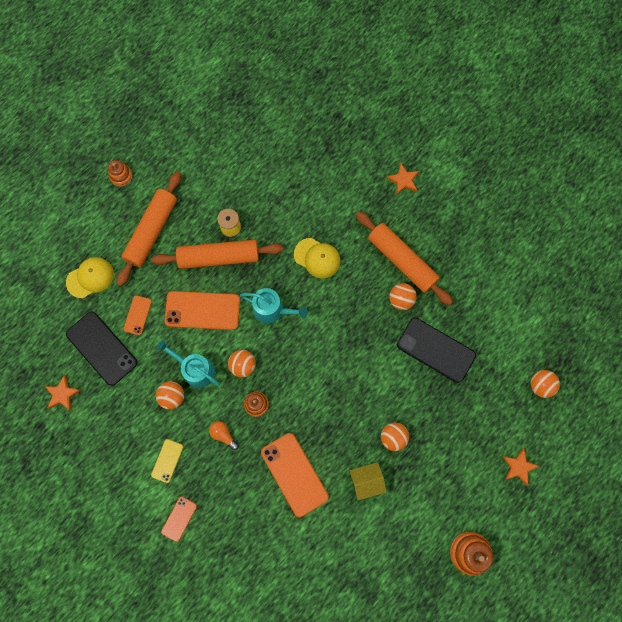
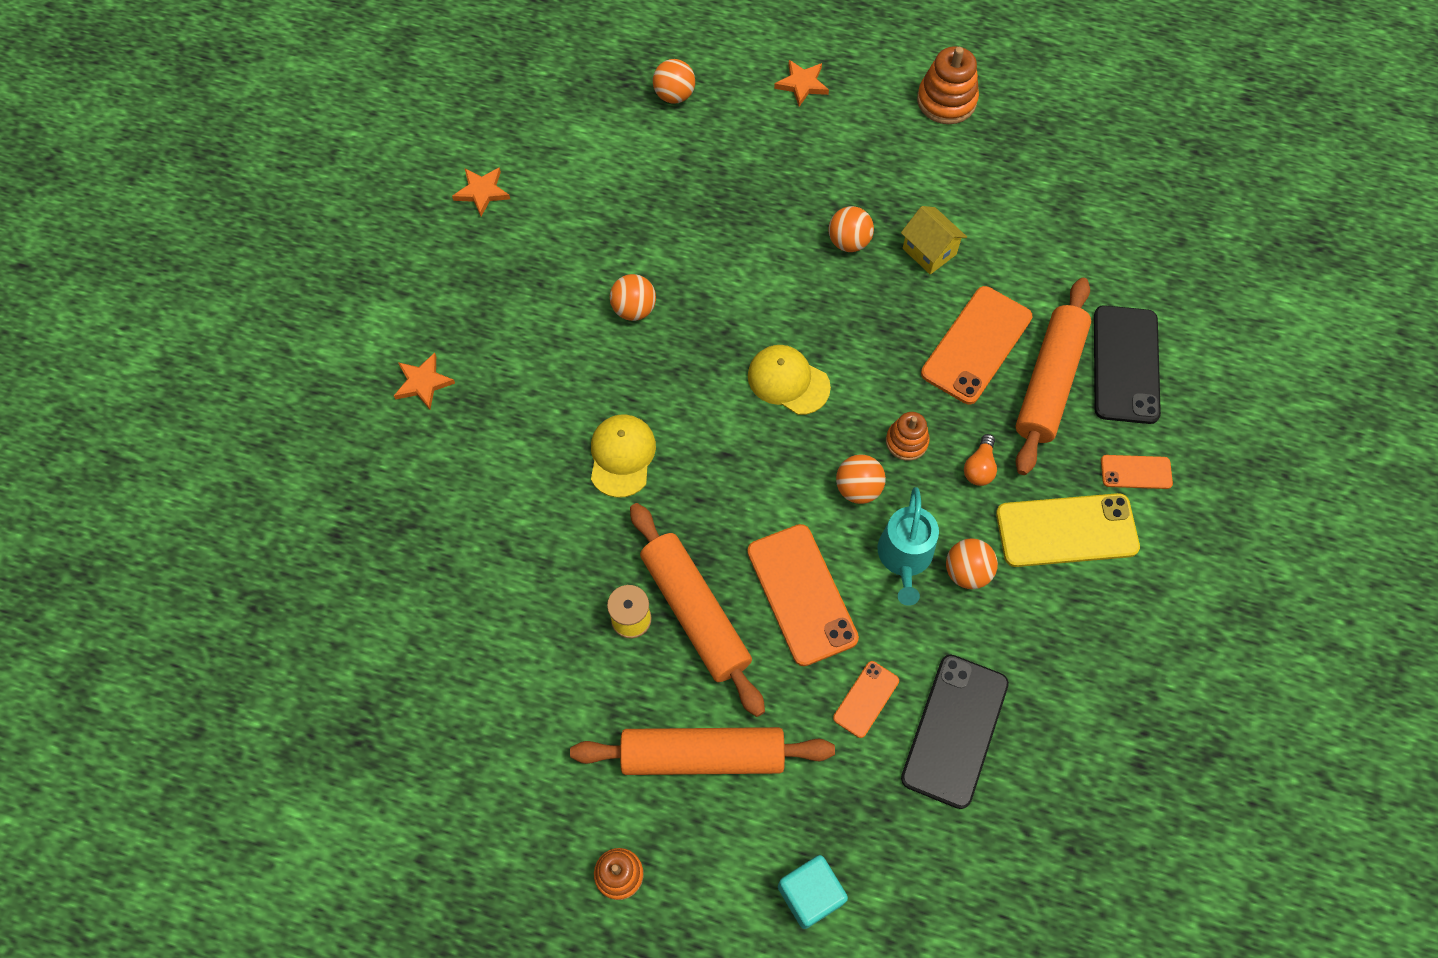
camera: 115 degrees left, 10 degrees down
(62, 394) = (1067, 755): orange star -> orange star (482, 192)
(69, 249) = (810, 894): none -> turquoise cube
(90, 278) = (843, 822): yellow cap -> yellow cap (788, 381)
(137, 315) = (866, 699): orange phone -> orange phone turned 45 degrees counterclockwise
(167, 460) = (1066, 530): yellow phone -> yellow phone, size x1.92
(272, 310) = (744, 486): turquoise watering can -> none
(402, 261) = (568, 332): orange rolling pin -> orange rolling pin (1049, 382)
(436, 350) = (690, 235): black phone -> black phone (1125, 364)

